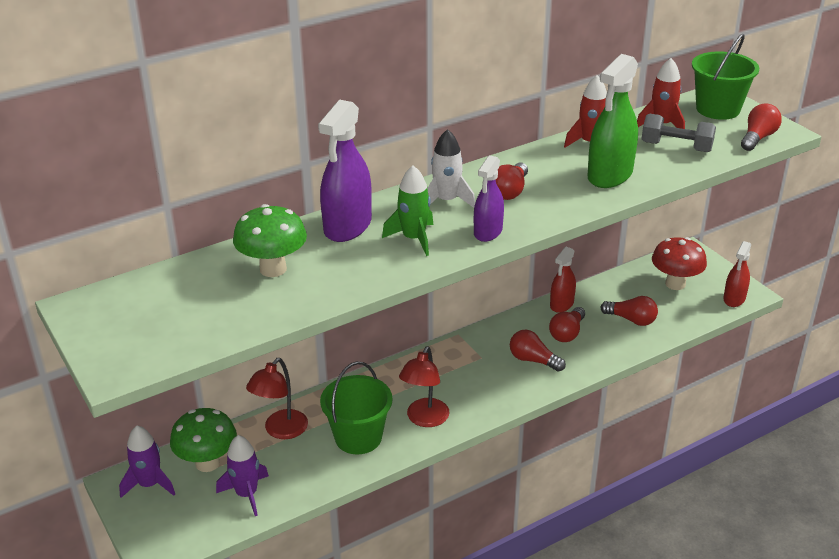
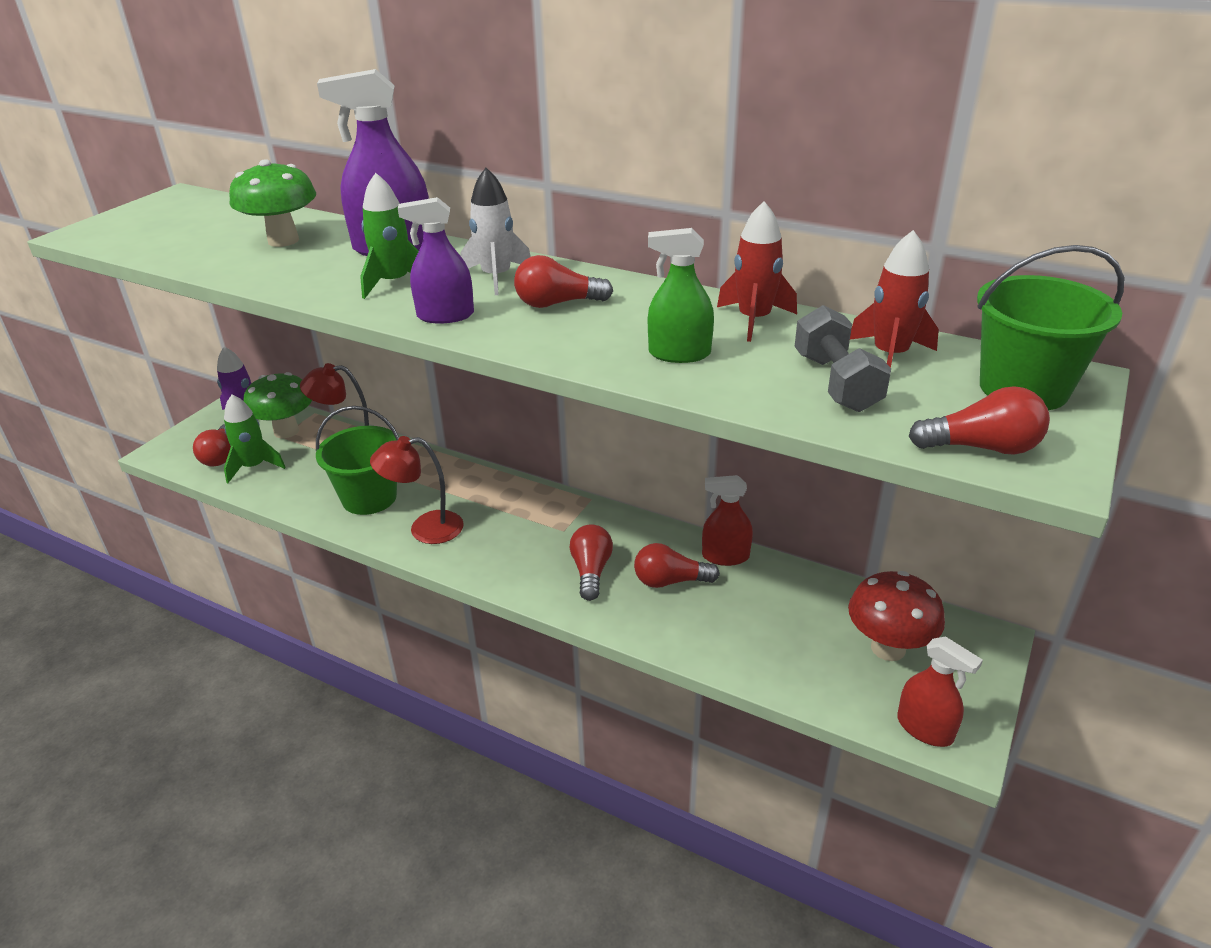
camera: 60 degrees right, 0 degrees up
(246, 494) = (254, 467): purple rocket -> green rocket
(610, 175) = (679, 354): green spray bottle -> green spray bottle, size x0.62
(631, 320) = (756, 630): red light bulb -> red light bulb (221, 456)
(734, 299) = (925, 728): red spray bottle -> red spray bottle turned 135 degrees counterclockwise

